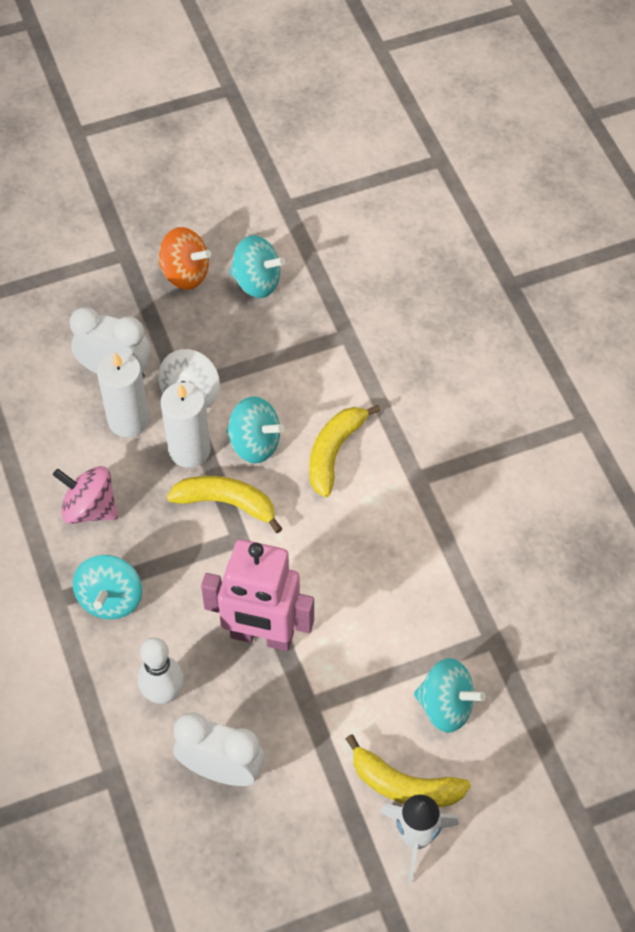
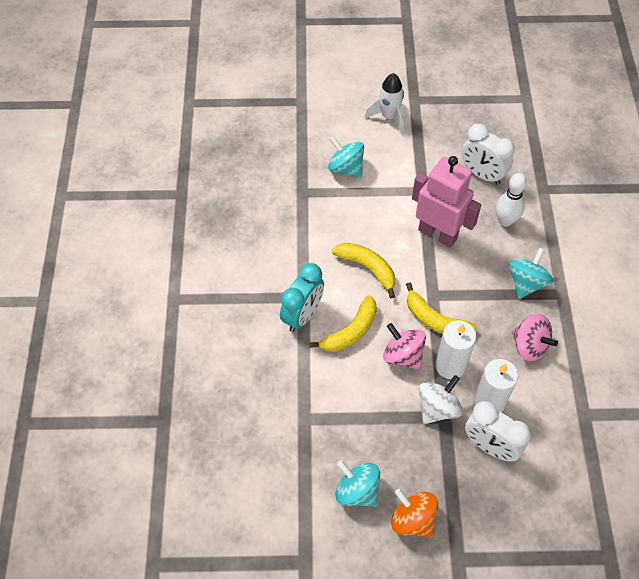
camera: 160 degrees left, 0 degrees up
(254, 443) = (403, 355): turquoise spinning top -> pink spinning top
(404, 785) = (385, 140): yellow banana -> yellow banana (367, 268)
(406, 454) = (303, 315): none -> turquoise clock

